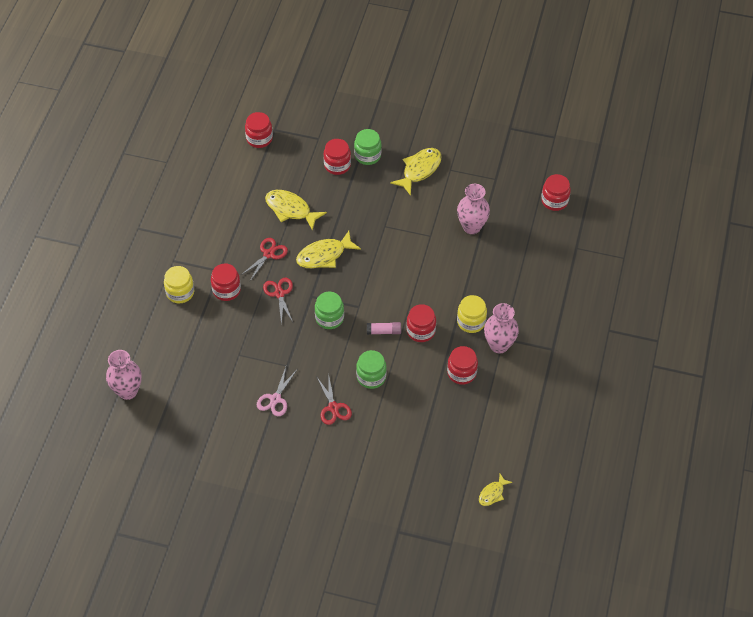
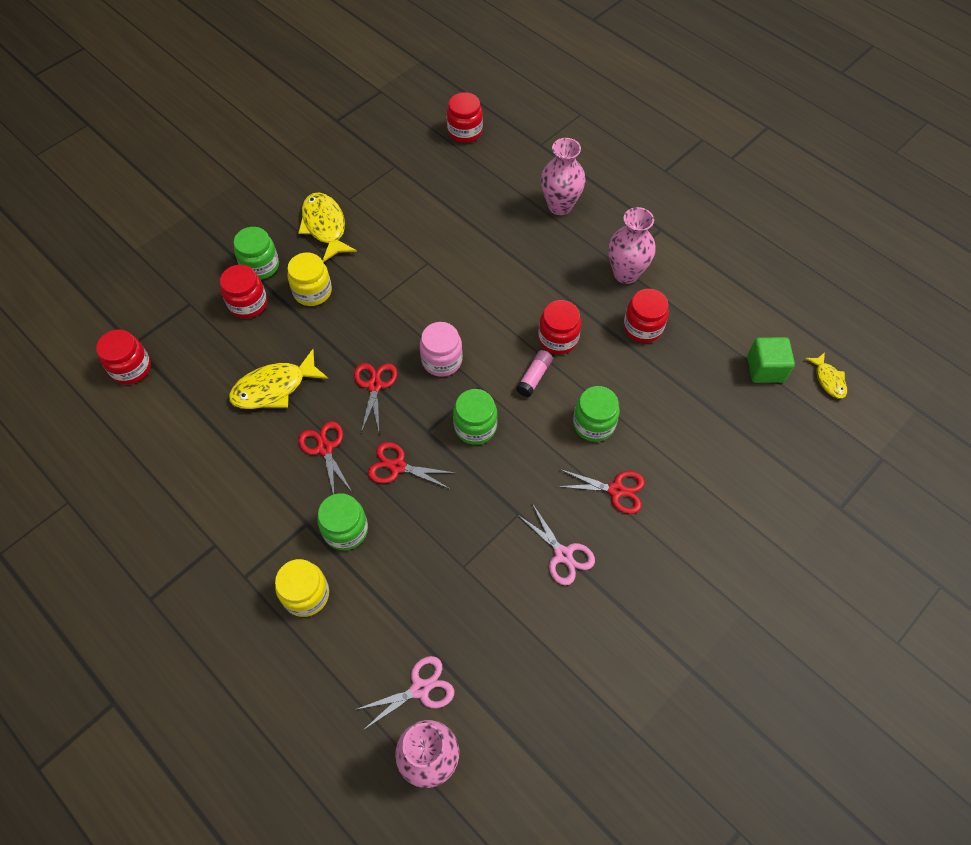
camera: 60 degrees left, 5 degrees up
(160, 369) = (420, 688): none -> pink scissors
(226, 290) = (345, 530): red jar -> green jar
(324, 255) = (374, 385): yellow fish -> red scissors
(363, 279) = (442, 360): none -> pink jar
(471, 227) = (444, 218): pink vase -> pink vase (560, 206)
(471, 322) = (576, 283): yellow jar -> yellow jar (312, 291)
(476, 454) = (765, 369): none -> green cube

